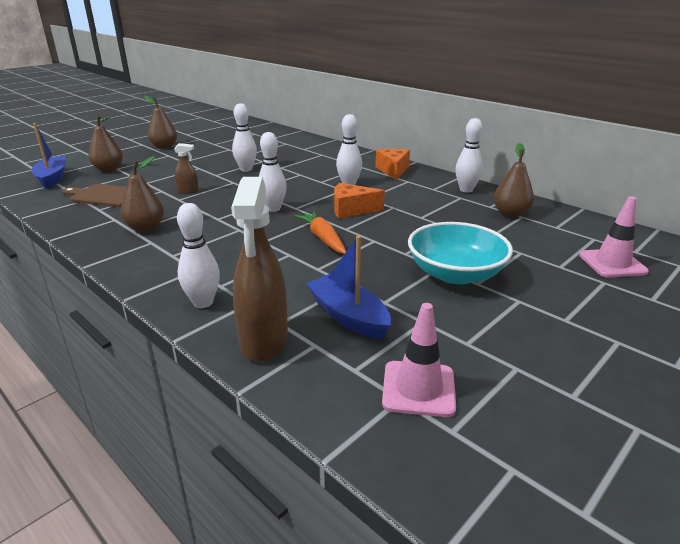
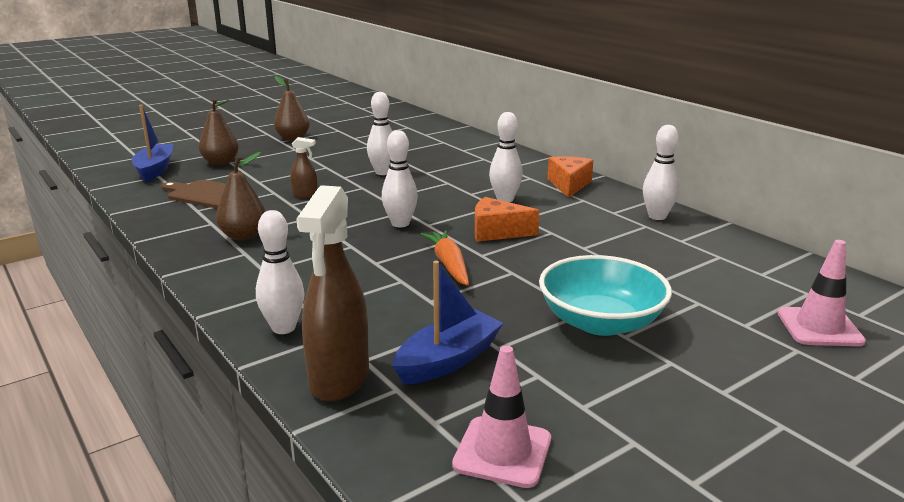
camera: 10 degrees right, 5 degrees down
(348, 316) = (448, 360): blue boat -> blue boat turned 75 degrees clockwise
(510, 214) = (705, 252): brown pear -> none

